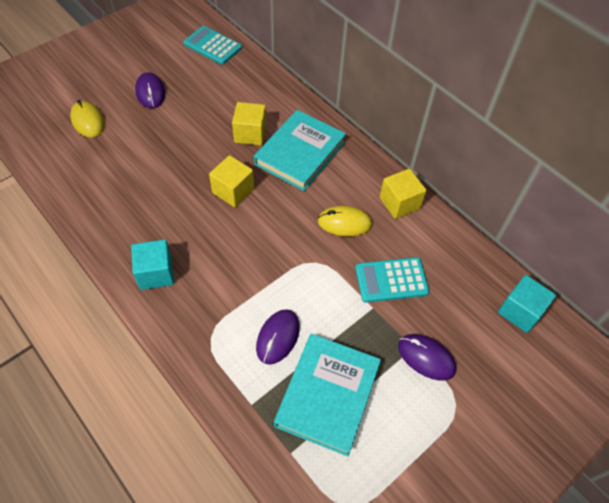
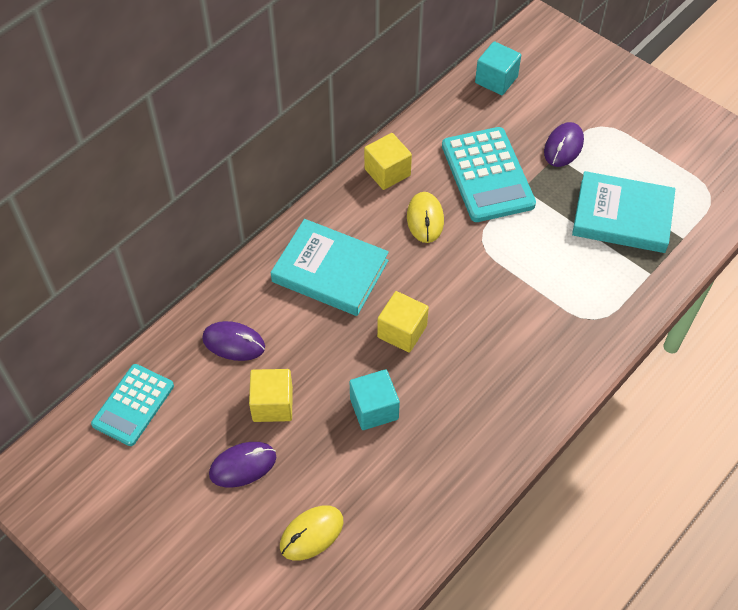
camera: 95 degrees left, 0 degrees up
(156, 273) = (534, 386): turquoise cube -> turquoise cube (374, 409)
(250, 134) = (306, 328): yellow cube -> yellow cube (272, 404)
(278, 337) = (577, 262): purple mouse -> purple mouse (233, 343)
(391, 280) = (487, 175): turquoise calculator -> turquoise calculator, size x1.53

